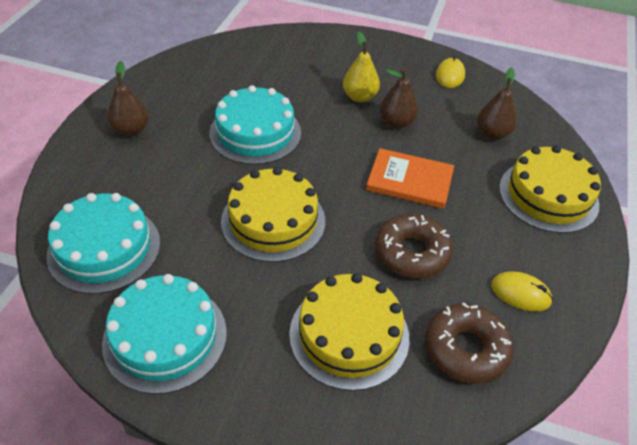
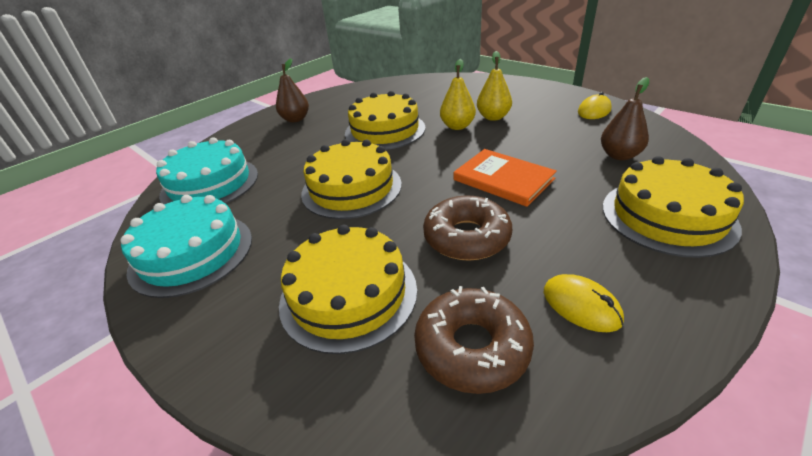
camera: 30 degrees right, 10 degrees down
(255, 133) = (385, 130): turquoise cake -> yellow cake
(330, 116) = (457, 126): none -> yellow pear
(396, 122) = (517, 137): brown pear -> none

